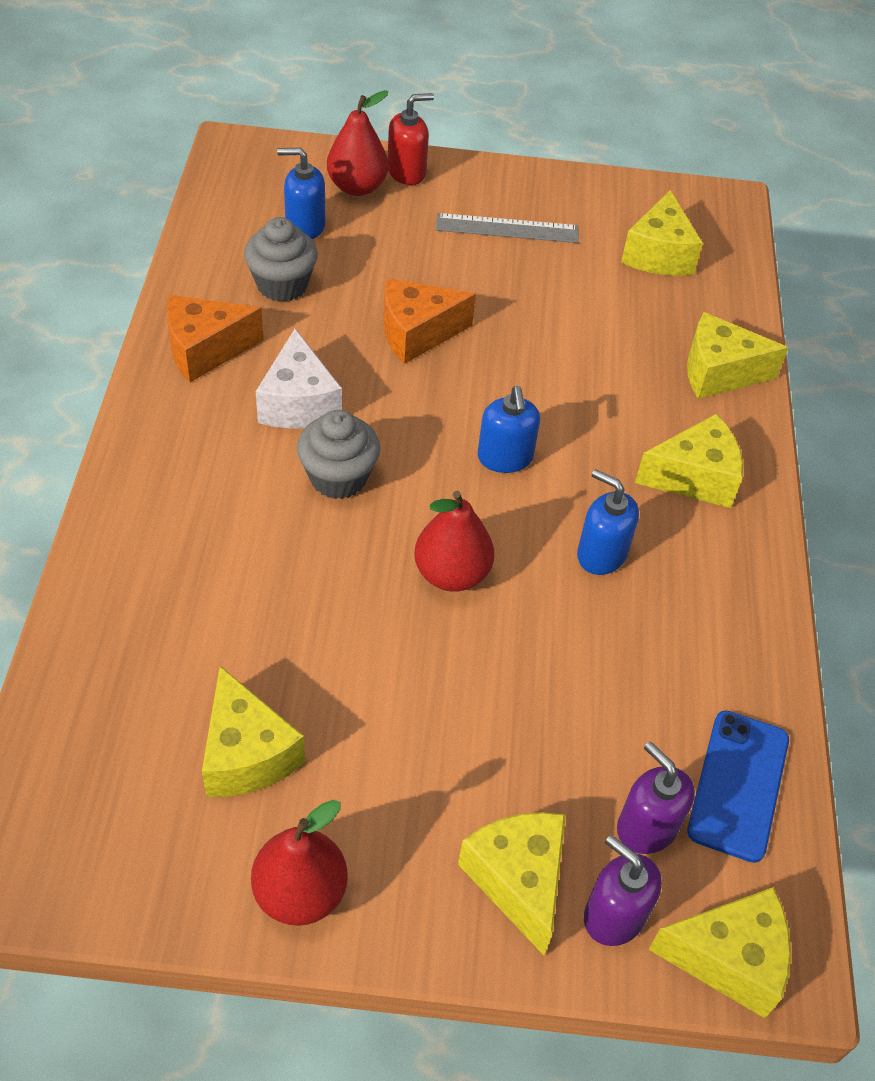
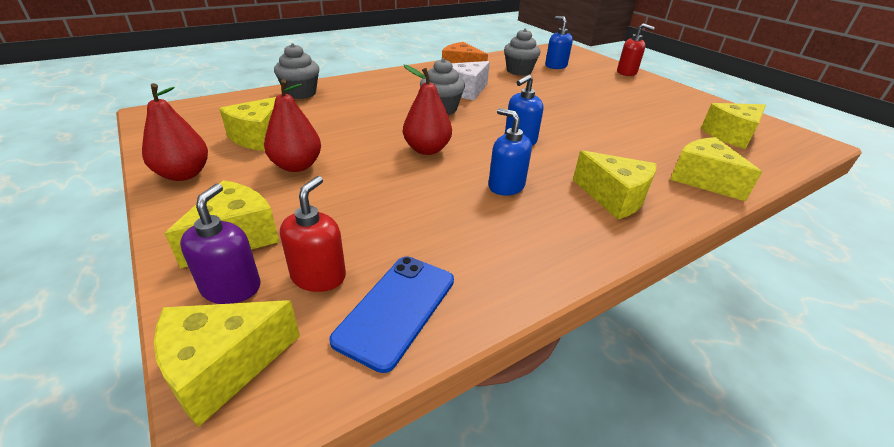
camera: 55 degrees right, 15 degrees down
(104, 624) = (300, 93): none -> grey cupcake
(357, 187) = (596, 67): red pear -> red pear (296, 166)
(417, 333) = (549, 99): orange cheese -> none
(507, 229) = (650, 98): grey ruler -> none
(601, 554) = (506, 186): blue soap dispenser -> blue soap dispenser turned 45 degrees counterclockwise
(646, 827) = (319, 276): purple soap dispenser -> red soap dispenser
(728, 958) = (223, 367): yellow cheese -> yellow cheese turned 90 degrees clockwise
(738, 785) = (396, 309): blue phone -> blue phone turned 45 degrees counterclockwise

